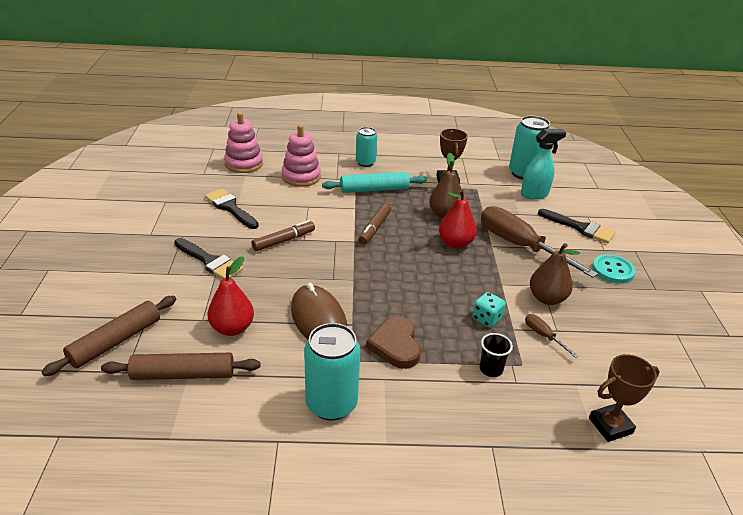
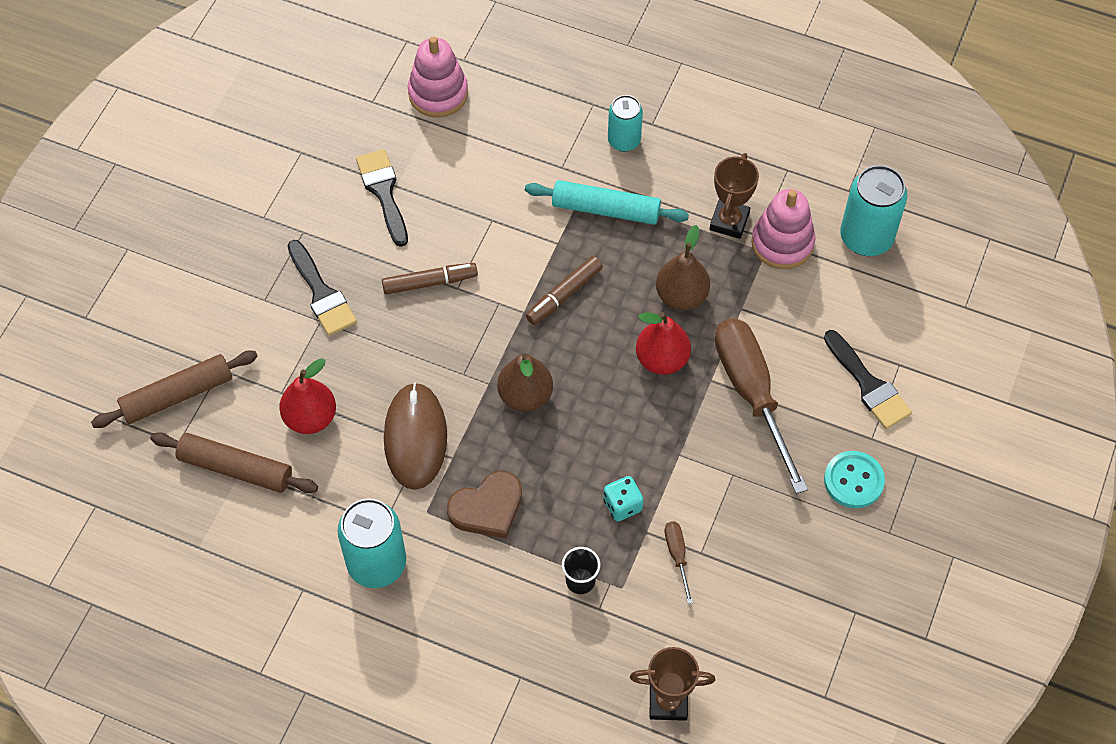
camera: 25 degrees right, 25 degrees up
(301, 177) = (510, 149): pink stacking toy -> pink stacking toy (782, 243)
(395, 345) = (487, 508): brown heart -> brown heart turned 135 degrees counterclockwise
(535, 194) = (849, 292): turquoise spray bottle -> none
(547, 298) = (724, 499): brown pear -> brown pear (525, 395)

